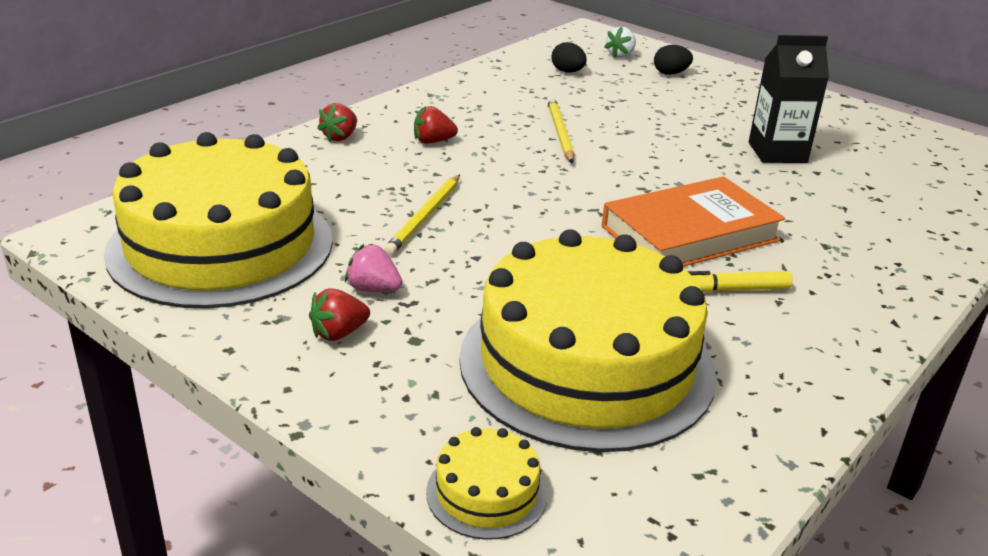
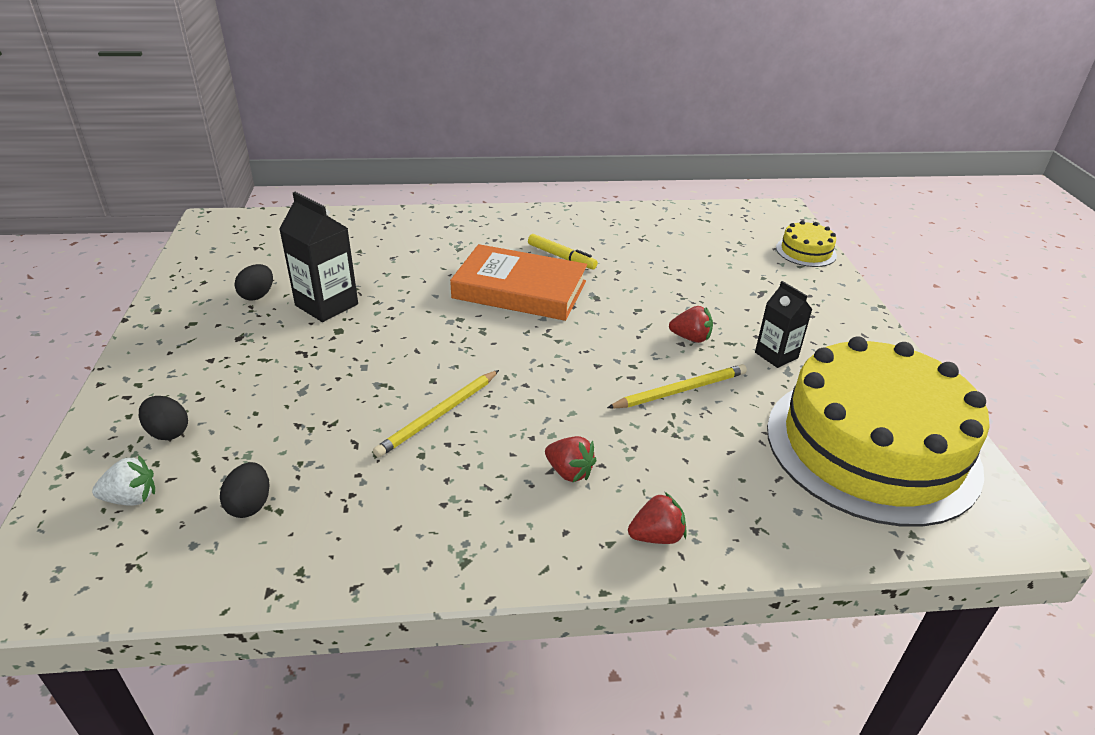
camera: 135 degrees left, 5 degrees up
(339, 333) = (822, 340): red strawberry -> red strawberry (690, 338)
(373, 289) = (776, 355): pink strawberry -> black carton
(586, 364) = (697, 266): yellow cake -> none
(829, 137) = (257, 295): none -> black egg

